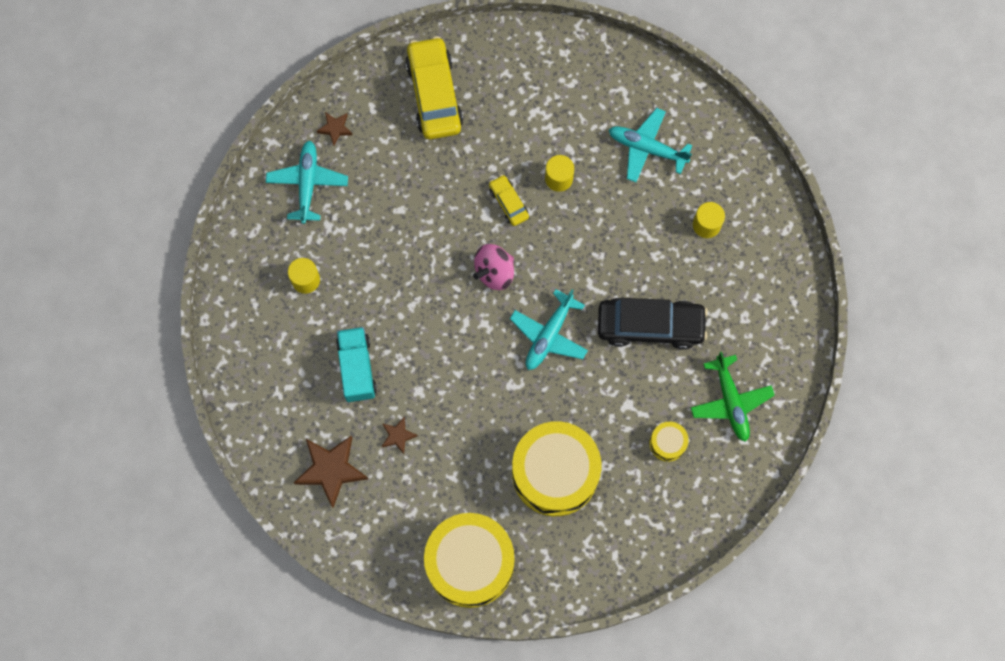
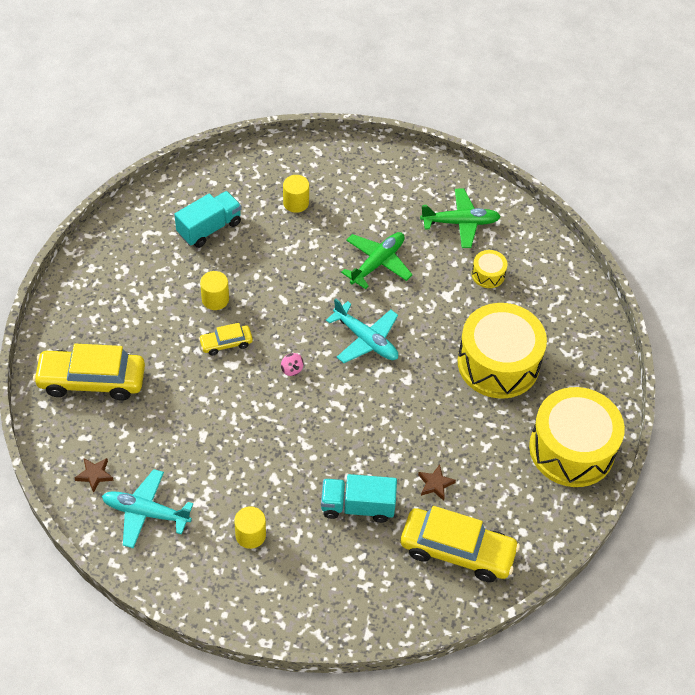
camera: 80 degrees left, 20 degrees down
(331, 470) = (457, 551): brown star -> yellow car
(494, 272) = (292, 369): pink spinning top -> pink spinning top, size x0.50
(646, 148) = (209, 228): turquoise plane -> turquoise truck
(650, 326) = (377, 263): black car -> green plane

